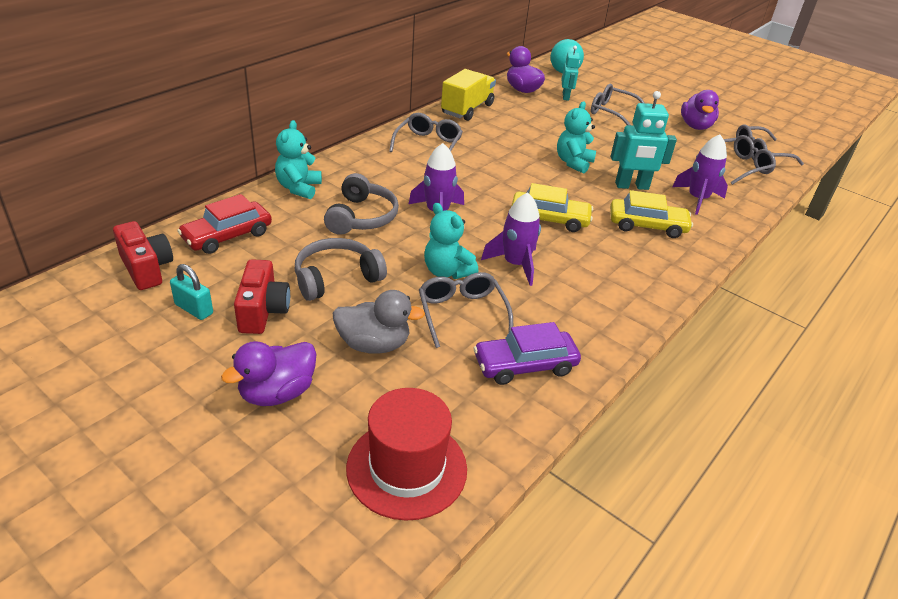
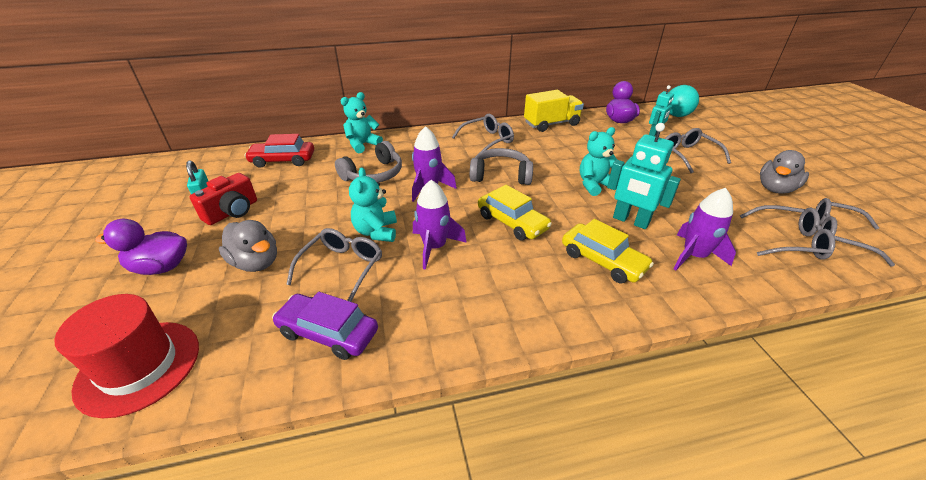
camera: 40 degrees right, 0 degrees up
(146, 268) = (219, 164): red camera -> none
(336, 278) = (301, 208): grey headphones -> grey headphones (501, 175)
(695, 126) = (775, 189): purple duck -> grey duck

